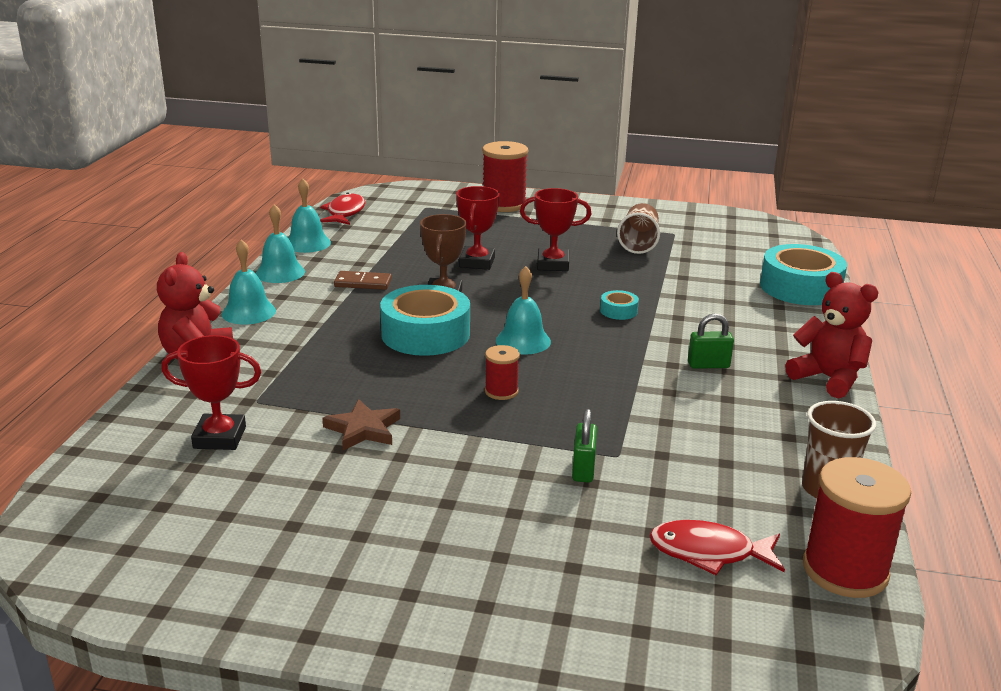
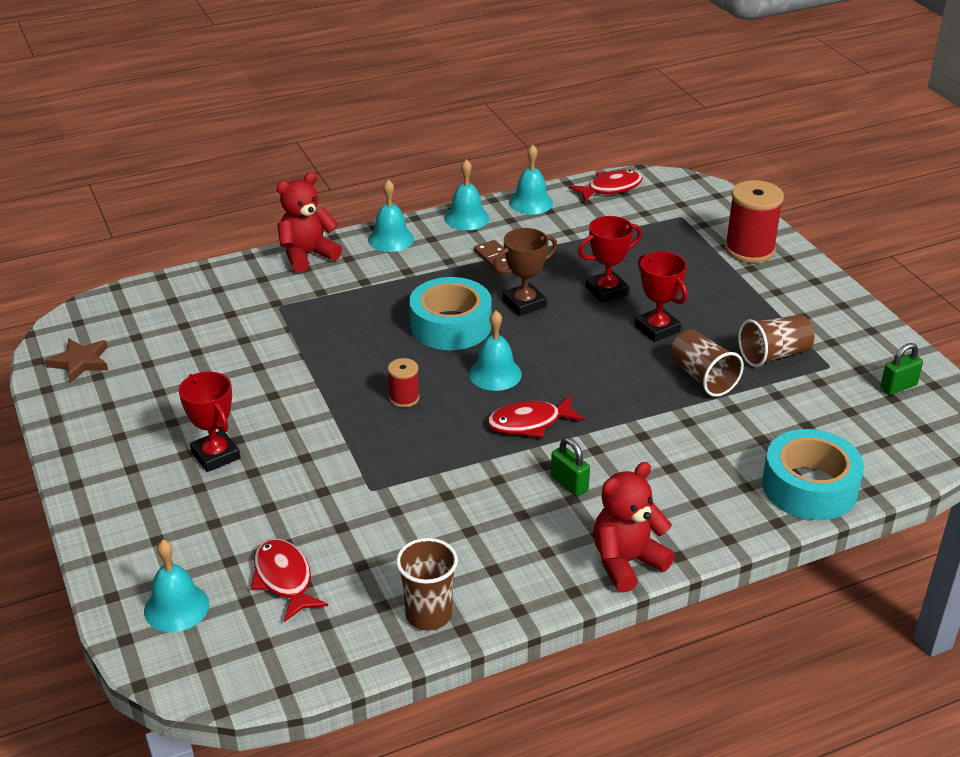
camera: 55 degrees right, 10 degrees up
(219, 437) = (223, 316): red trophy -> red trophy (215, 455)
(363, 429) = (289, 364): brown star -> brown star (80, 362)
(583, 469) = (335, 481): green padlock -> green padlock (898, 387)
(609, 351) = (529, 423): none -> red fish
(618, 311) = (611, 399): turquoise tape -> none
(634, 272) = (702, 378): none -> brown cup
(695, 643) = (176, 607): none -> turquoise bell
(828, 378) = (626, 562): red teddy bear -> red teddy bear turned 135 degrees counterclockwise
(845, 570) = (322, 656): red spool -> none

